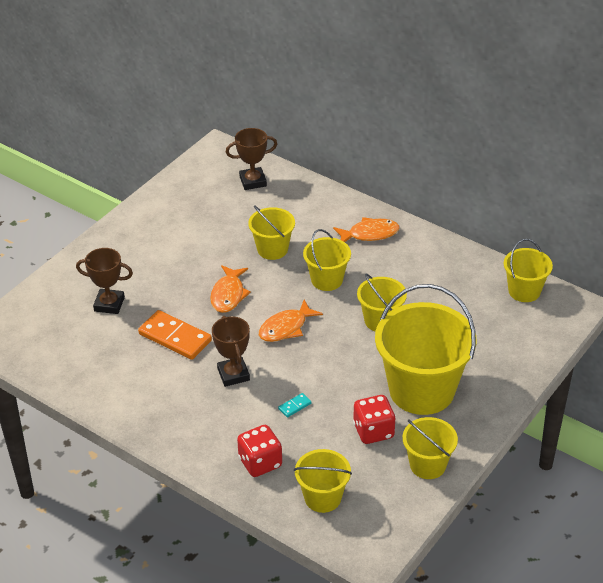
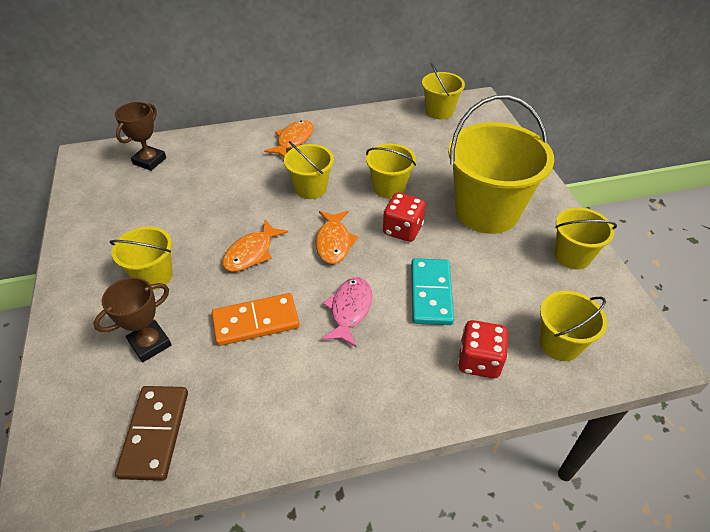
camera: 50 degrees left, 5 degrees up
(58, 351) = (155, 433): none -> brown domino
(228, 295) = (251, 252): orange fish -> orange fish turned 75 degrees clockwise
(233, 374) = (350, 310): brown trophy -> pink fish
(272, 249) = (237, 196): yellow bucket -> yellow bucket (153, 276)
(295, 406) = (431, 293): turquoise domino -> turquoise domino, size x2.32
(373, 431) = (507, 263): red dice -> red dice (402, 230)

